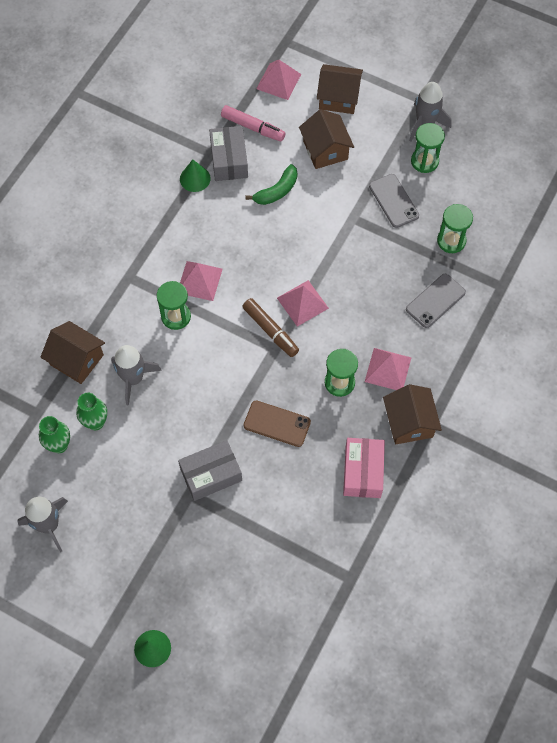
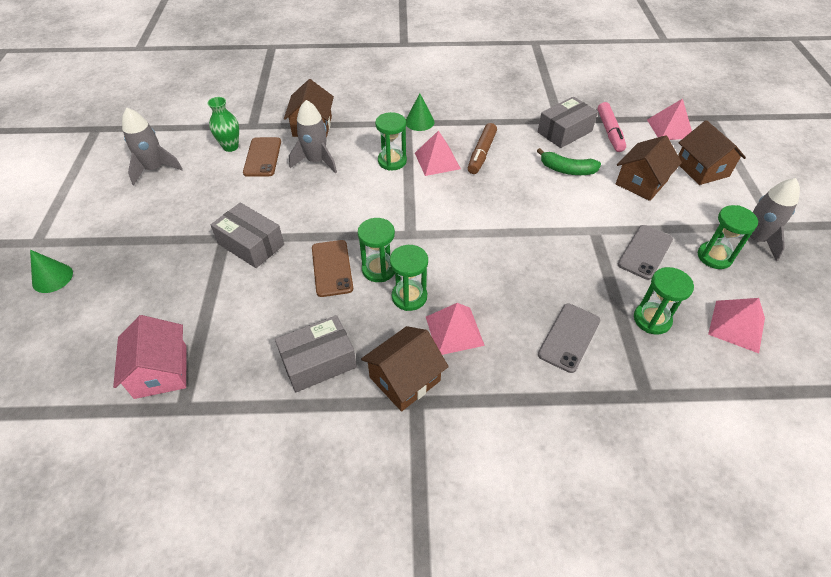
camera: 60 degrees right, 15 degrees down
(96, 422) = (262, 157): green vase -> brown phone
(195, 178) = (527, 121): green cone -> green cone (419, 122)
(270, 330) = (426, 223): brown marker -> brown marker (481, 153)
(299, 390) = (379, 269): none -> green hourglass
(302, 303) = (473, 232): pink pyramid -> pink pyramid (736, 326)
(309, 584) = (161, 371): none -> pink house
(363, 472) = (318, 362): pink box -> grey box
(435, 301) = (569, 337): grey phone -> grey phone turned 75 degrees counterclockwise

